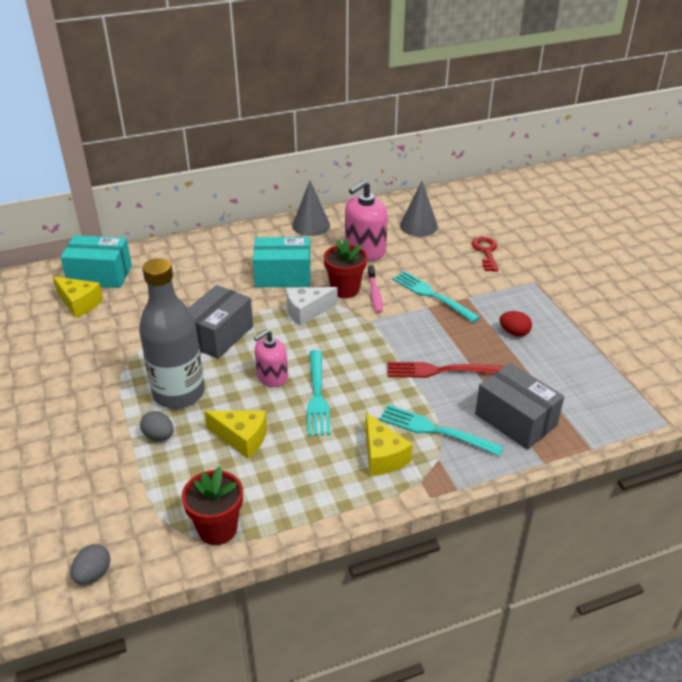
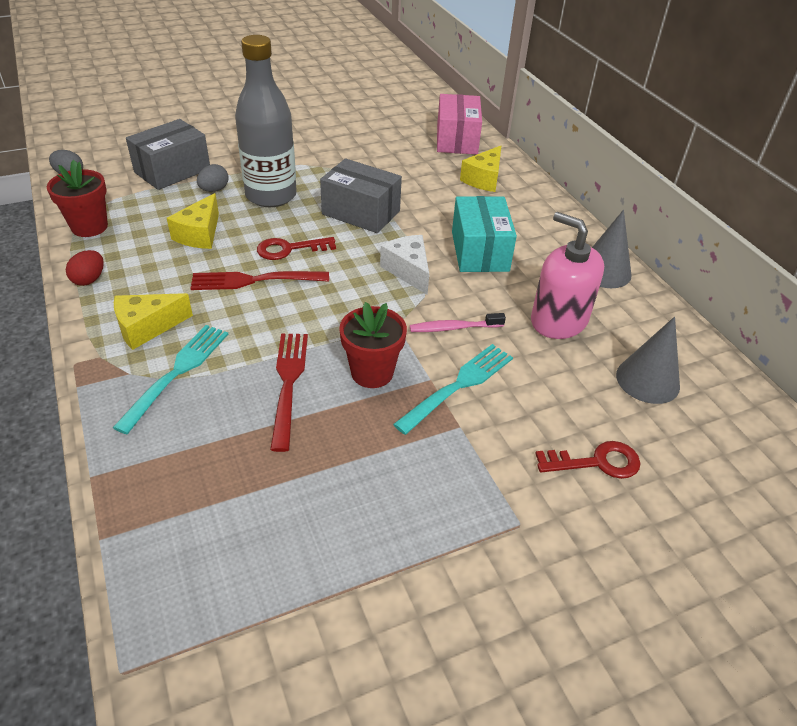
camera: 85 degrees right, 5 degrees up
(79, 303) = (408, 134): yellow cheese -> yellow cheese (484, 179)
(100, 275) = (457, 140): turquoise box -> pink box
(272, 377) = (289, 249): pink soap dispenser -> red key
(317, 396) = (254, 280): turquoise fork -> red fork
(345, 289) = (459, 301): red flower pot -> red flower pot (372, 373)
(514, 333) = (372, 476): red egg -> red egg (89, 279)
(515, 420) = (178, 455): grey box -> grey box (172, 171)

